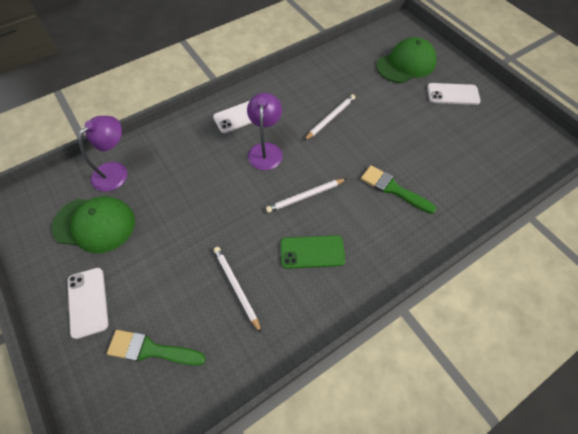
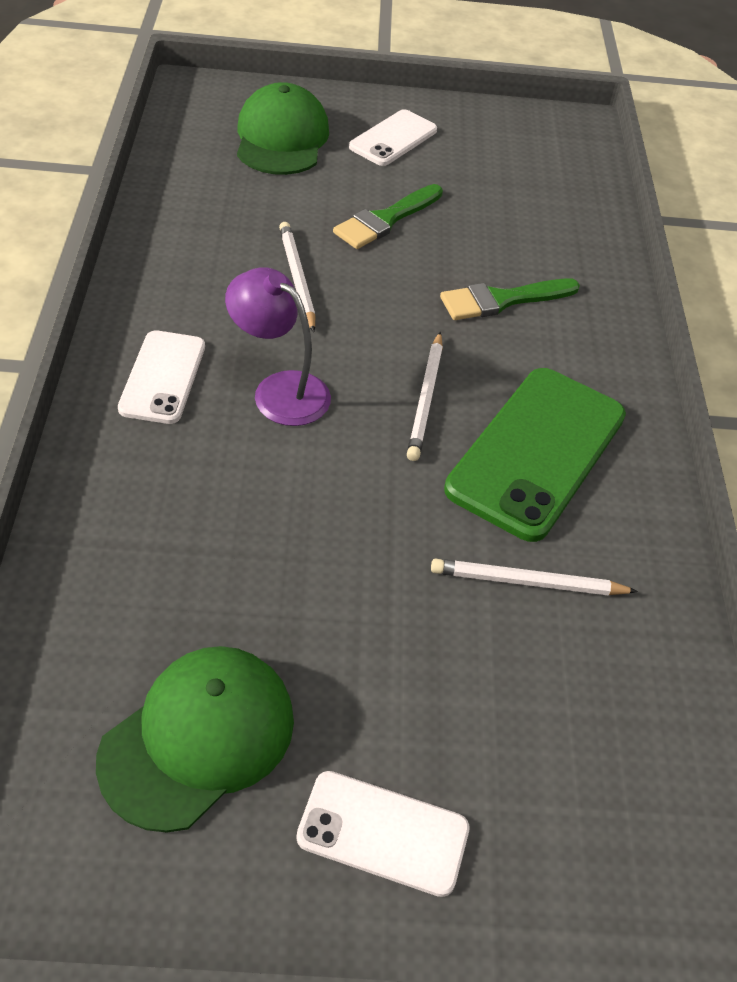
camera: 60 degrees left, 10 degrees down
(115, 171) = (89, 636): purple lamp -> none
(151, 349) = (561, 769): green brush -> green brush (385, 220)
(312, 252) = (536, 452): green phone -> green phone, size x1.74

